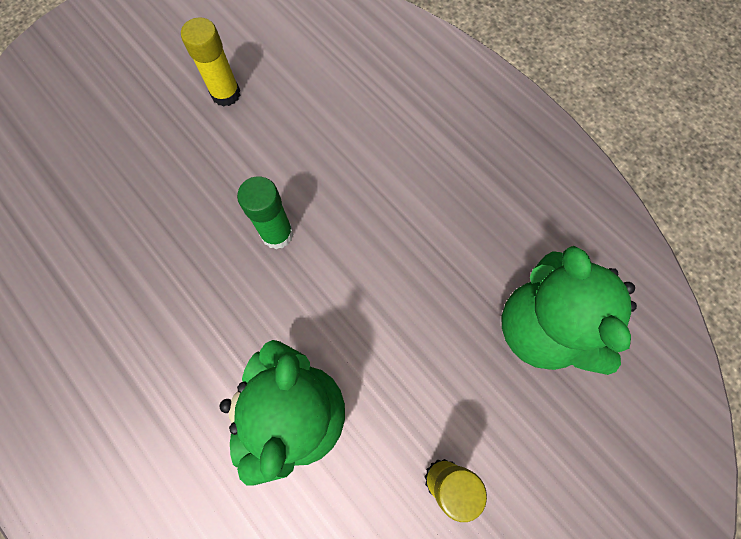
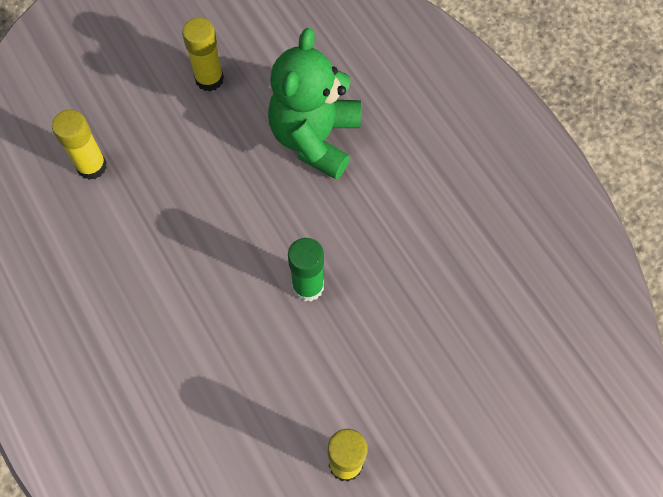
camera: 170 degrees left, 5 degrees down
(542, 328) = (92, 166): green teddy bear -> yellow glue stick

